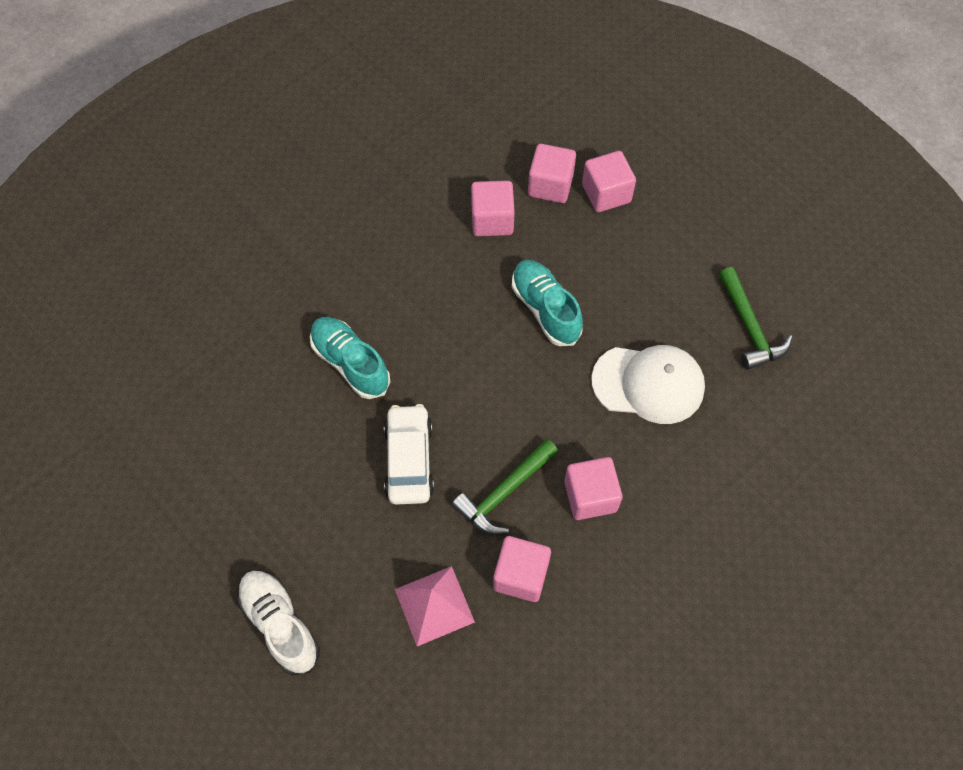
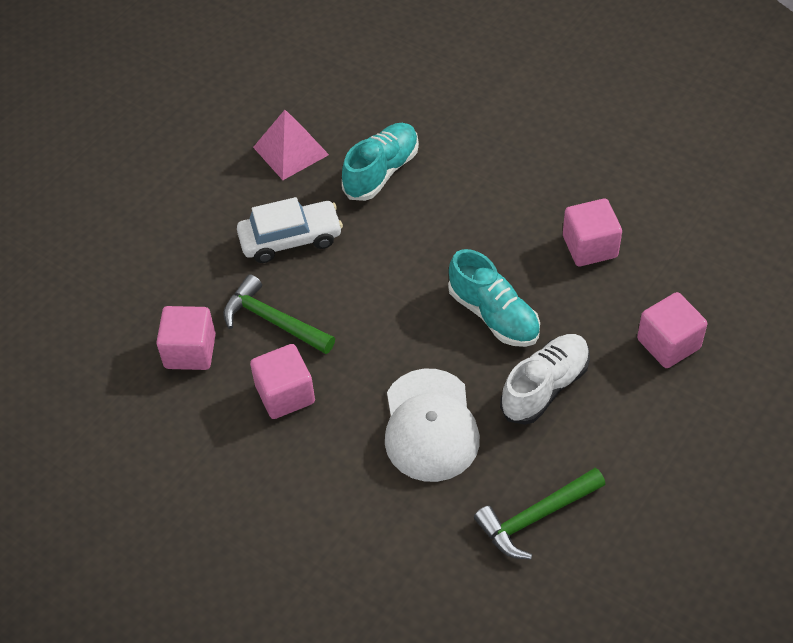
camera: 80 degrees right, 10 degrees down
(280, 624) = (116, 186): white shoe -> white shoe (545, 387)
(434, 605) = (150, 290): pink pyramid -> pink pyramid (291, 151)
(545, 309) = (494, 315): turquoise shoe -> turquoise shoe turned 90 degrees clockwise
(550, 185) = (657, 289): pink cube -> none

